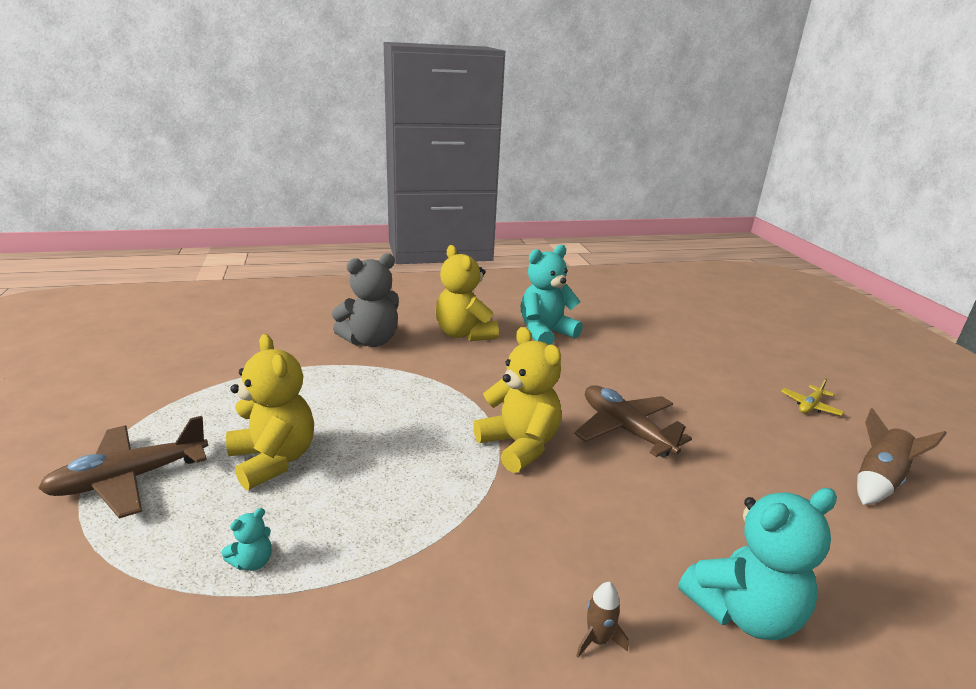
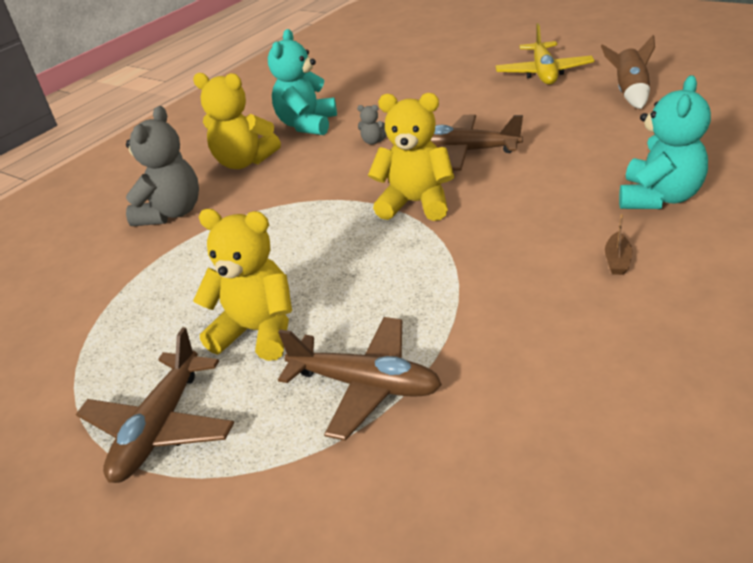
camera: 35 degrees left, 10 degrees up
(253, 562) = (365, 385): turquoise teddy bear -> brown plane
(569, 374) = (373, 141): none -> grey teddy bear
(597, 640) = (617, 260): brown rocket -> brown boat
(810, 406) = (543, 73): yellow plane -> yellow plane, size x1.93

